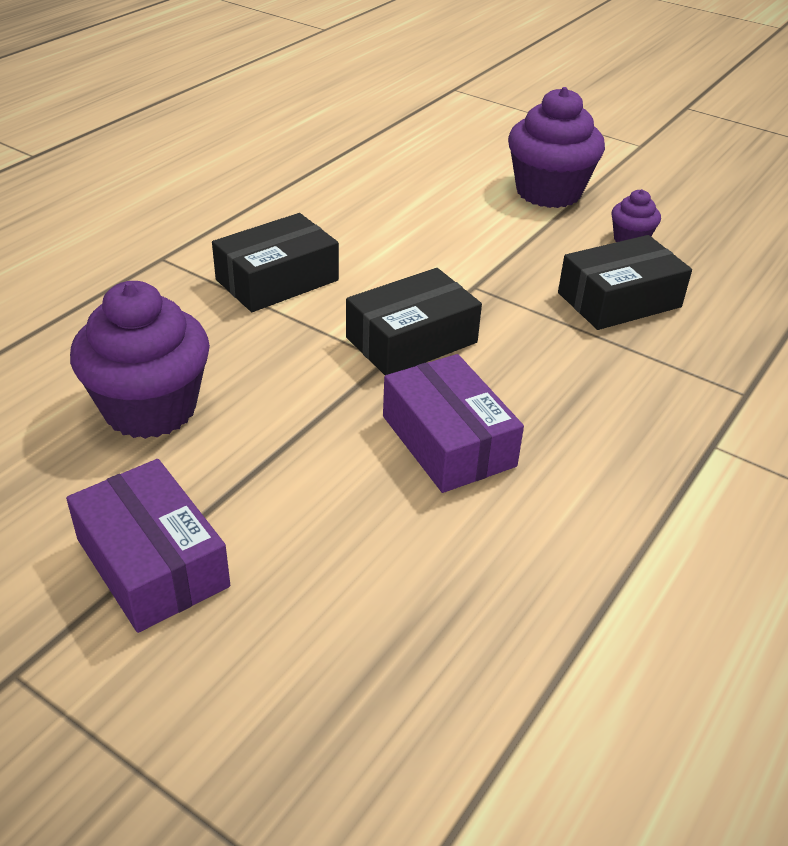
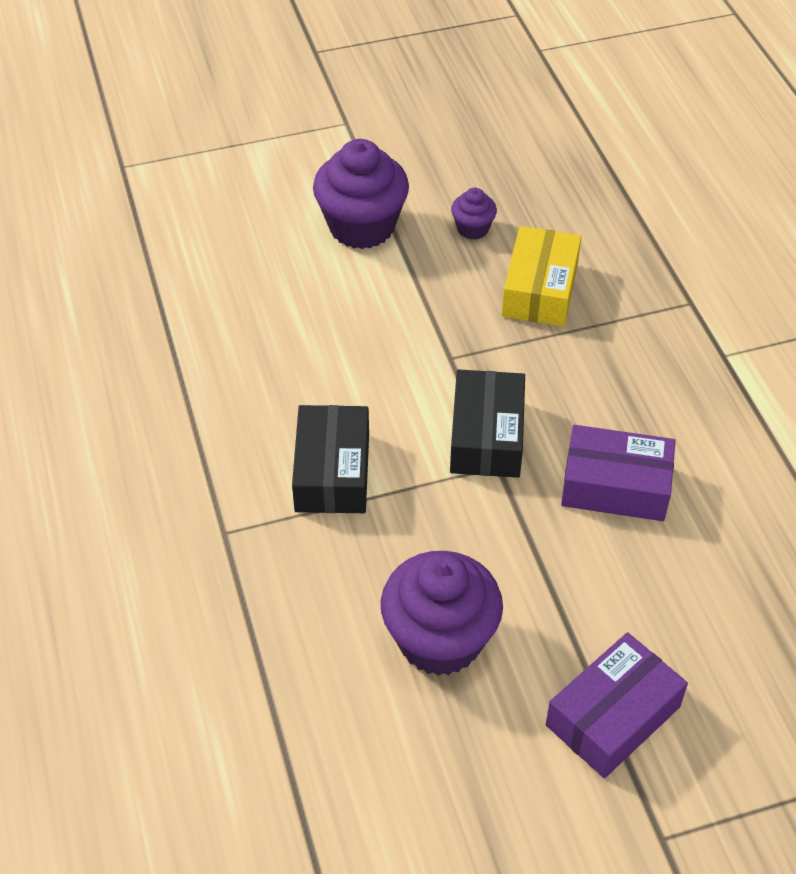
camera: 50 degrees left, 10 degrees up
(152, 562) = (613, 716): purple box -> purple box turned 45 degrees counterclockwise
(619, 300) = (540, 289): black box -> yellow box

